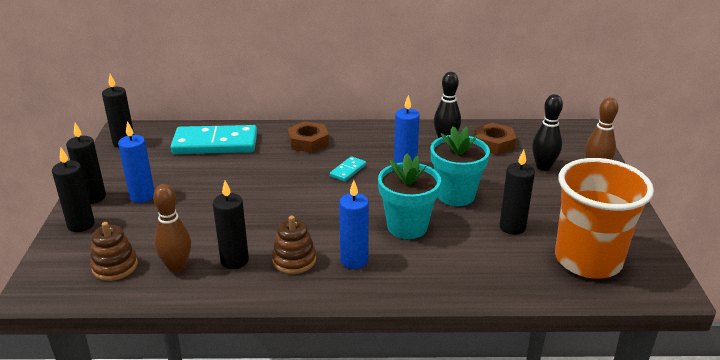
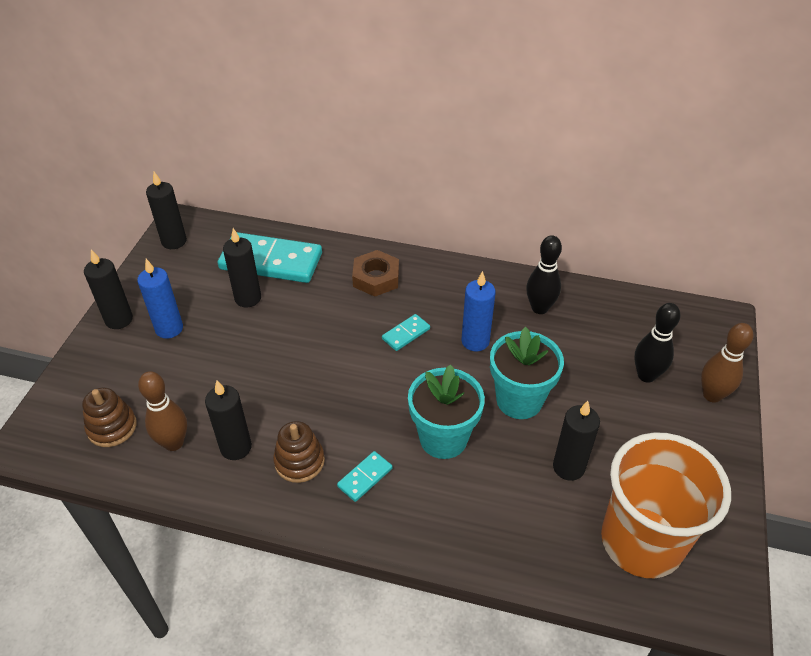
camera: 15 degrees right, 15 degrees up
(81, 225) = (95, 358): black candle -> black candle (248, 298)
(354, 260) = (365, 477): blue candle -> turquoise domino
(494, 143) = (598, 323): brown nut -> none

